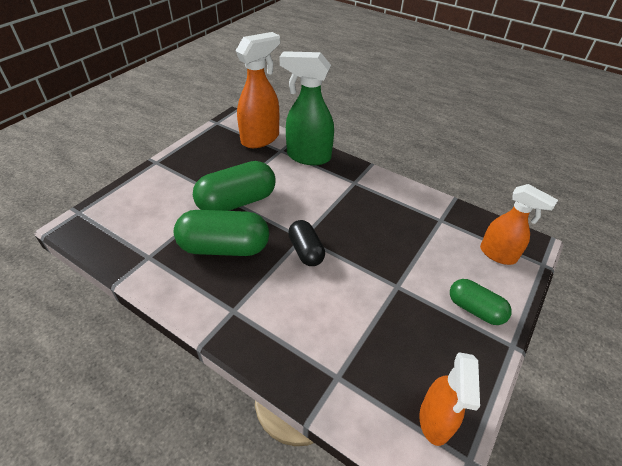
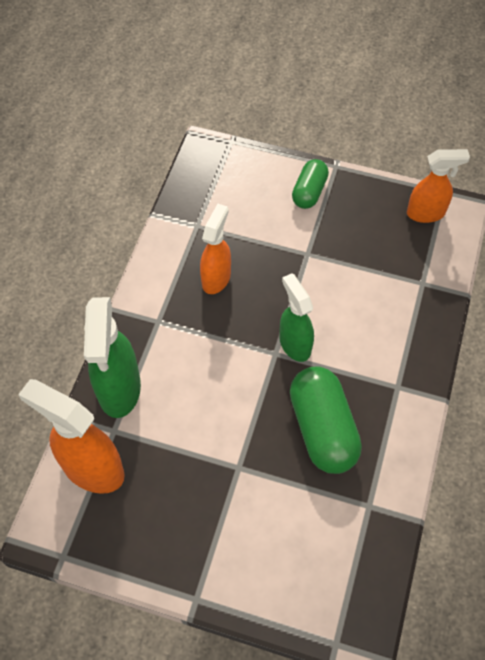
camera: 105 degrees left, 15 degrees up
(237, 202) = (243, 446): green capsule -> none
(306, 251) = (294, 344): black capsule -> green spray bottle
(498, 254) = (232, 175): orange spray bottle -> orange spray bottle (216, 278)

